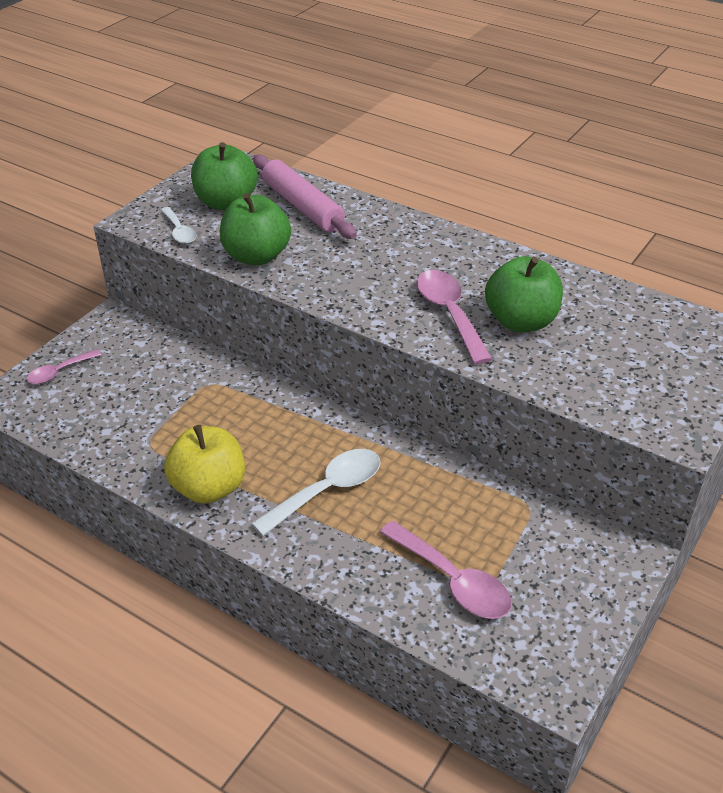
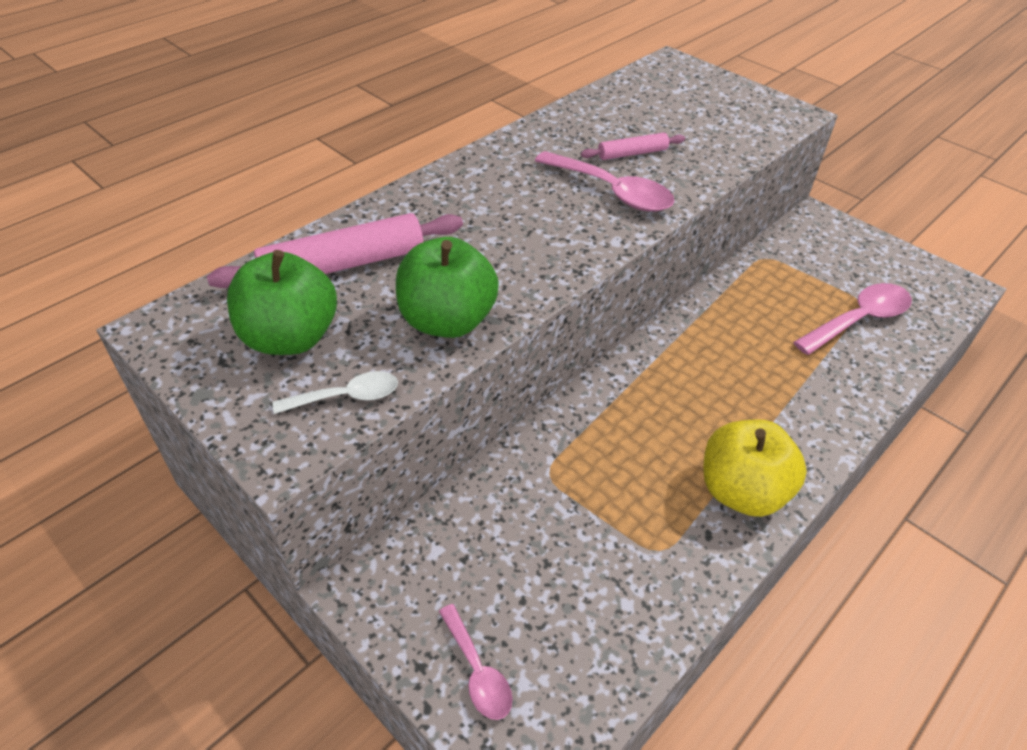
camera: 80 degrees left, 5 degrees up
(327, 491) = (746, 386): white spoon -> none
(449, 314) = (612, 191): pink spoon -> pink spoon turned 135 degrees counterclockwise
(521, 321) = (632, 153): green apple -> pink rolling pin

